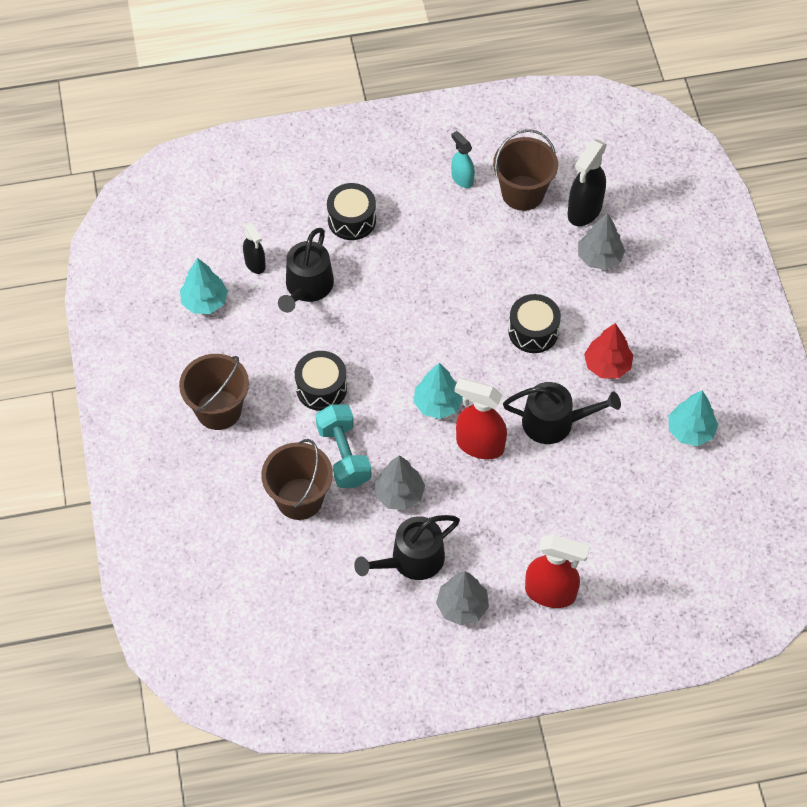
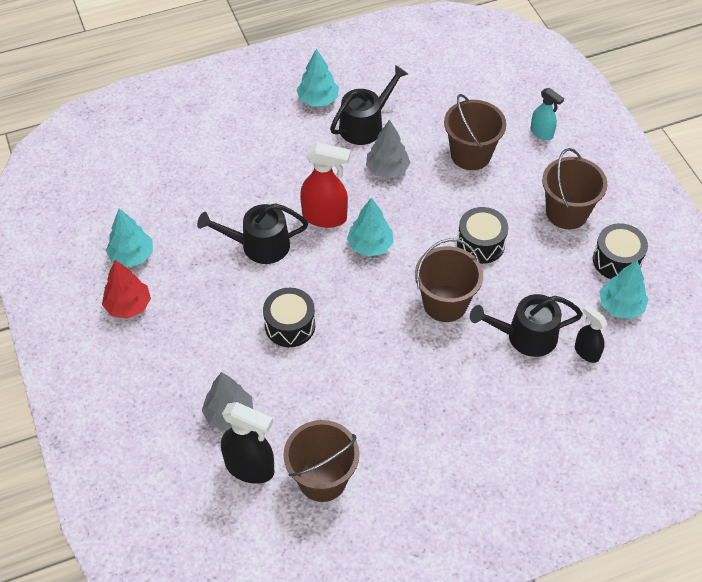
camera: 170 degrees right, 5 degrees down
(307, 287) = (525, 336): black watering can -> black watering can turned 105 degrees counterclockwise
(343, 455) = (443, 192): turquoise dumbbell -> none
(352, 220) = (503, 416): black drum -> black drum (617, 260)
(375, 330) = (445, 303): none -> brown bucket
(462, 179) = (394, 486): turquoise spray bottle -> turquoise spray bottle (542, 133)
(462, 606) = (318, 100): grey tree -> turquoise tree
(551, 593) = (248, 118): red spray bottle -> none
(584, 211) = (250, 468): black spray bottle -> black spray bottle turned 90 degrees clockwise
(607, 365) = (213, 303): red tree -> red tree (128, 306)

